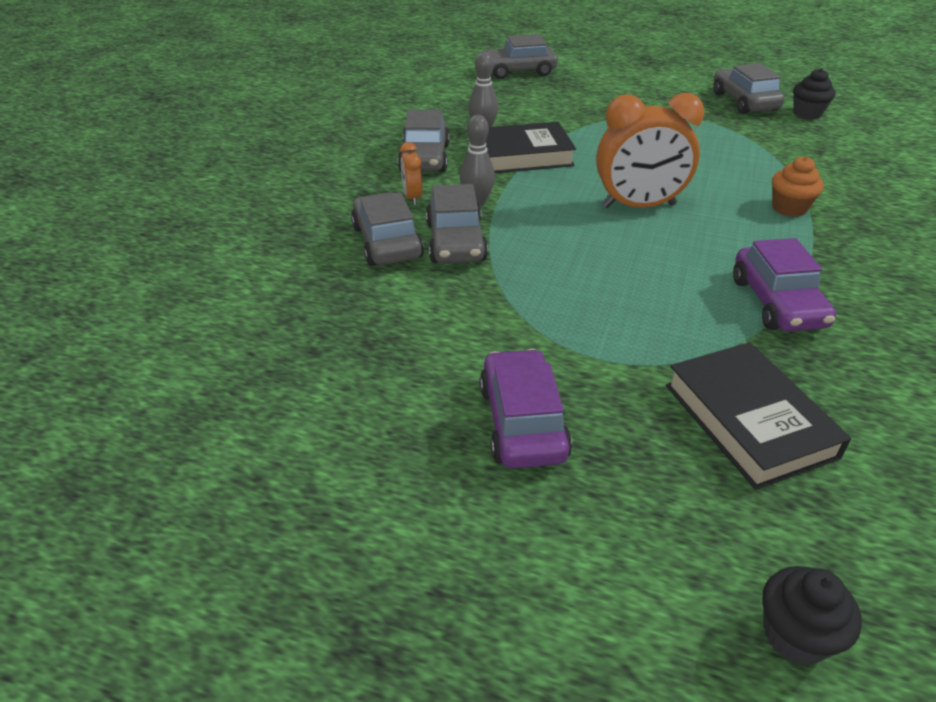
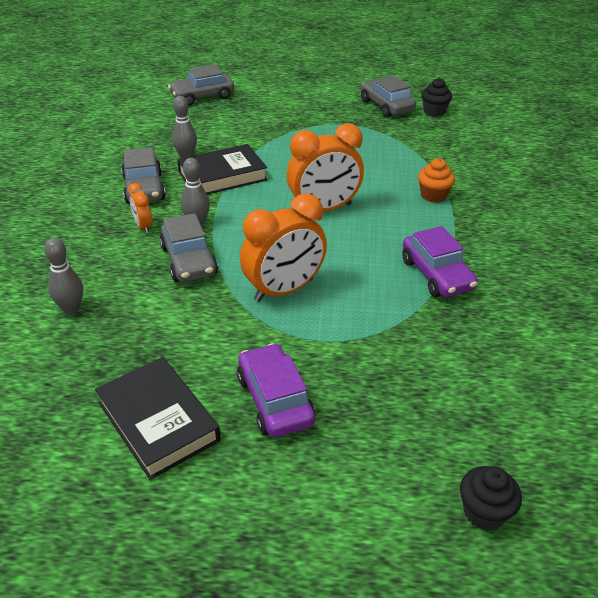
camera: 15 degrees left, 0 degrees up
(303, 274) = (71, 308): none -> grey bowling pin
(387, 242) = (133, 269): grey car -> none
(566, 291) = (284, 290): none -> orange clock
(748, 420) = (431, 369): black book -> black book (158, 422)

